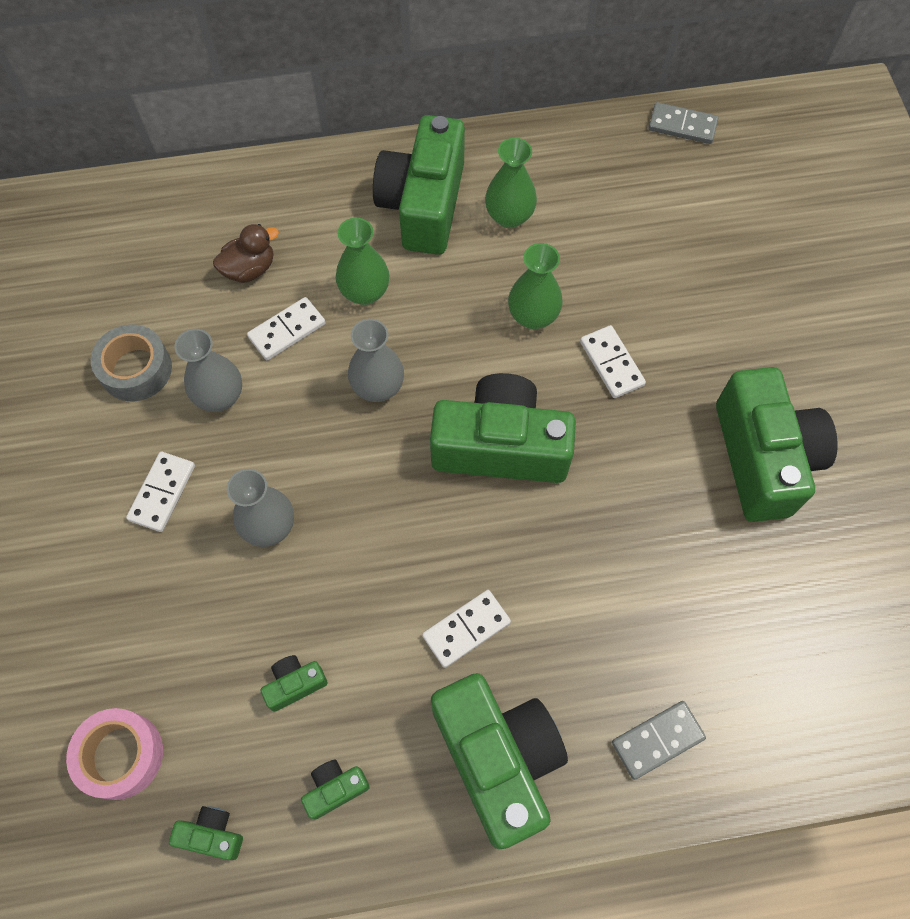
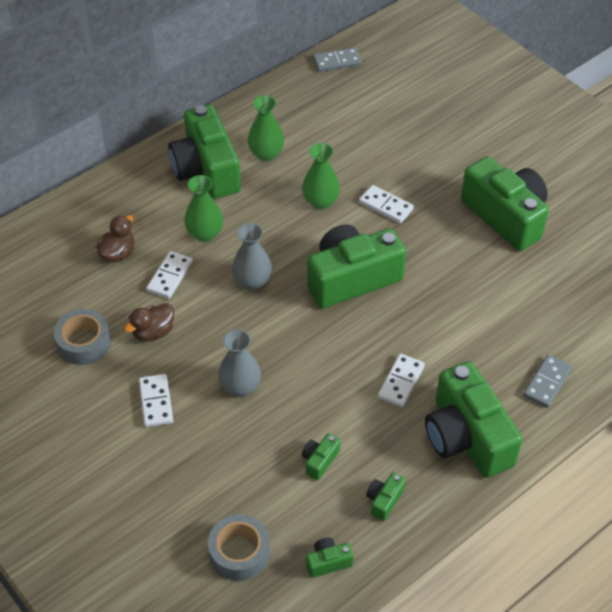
camera: 30 degrees left, 15 degrees down
(121, 755) = (239, 552): pink tape -> grey tape
(220, 396) = (153, 332): grey vase -> brown duck
(498, 759) = (466, 437): green camera -> green camera turned 150 degrees counterclockwise

